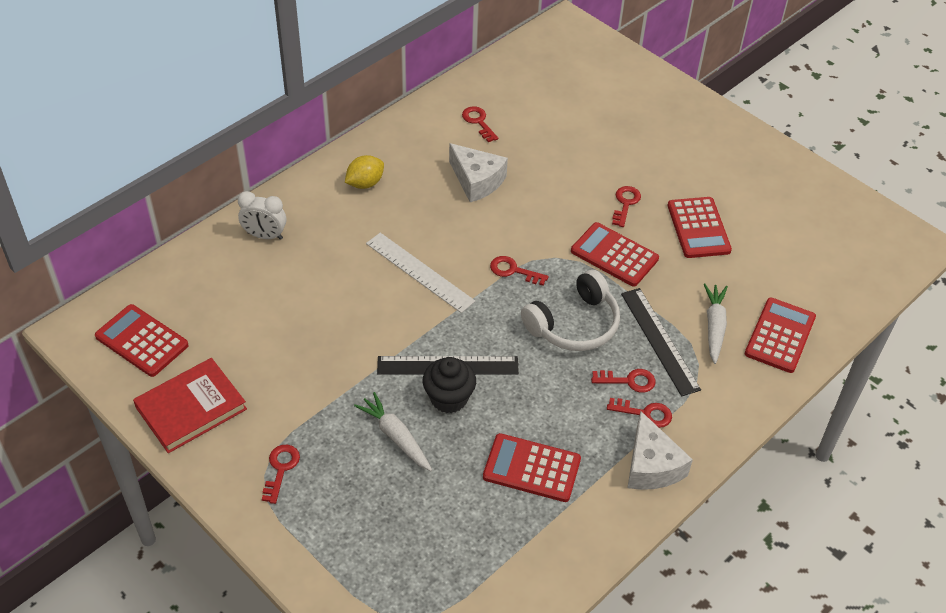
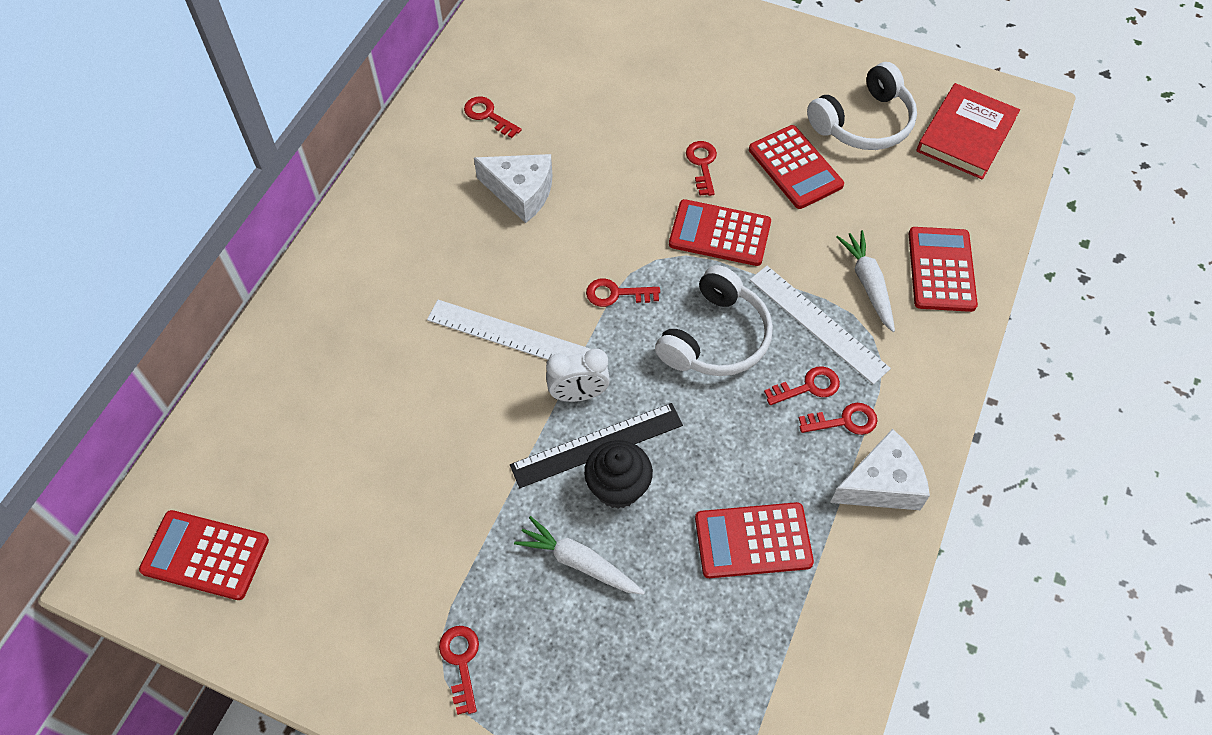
camera: 20 degrees left, 10 degrees up
(191, 408) = (311, 623): red book -> red book (966, 135)
(265, 236) = (297, 353): white clock -> white clock (578, 394)
(365, 183) = (389, 240): yellow lemon -> none
(651, 466) = (881, 484): white cheese -> white cheese turned 75 degrees counterclockwise
(659, 340) = (818, 323): black ruler -> white ruler
(771, 213) = (863, 122): none -> white headphones

